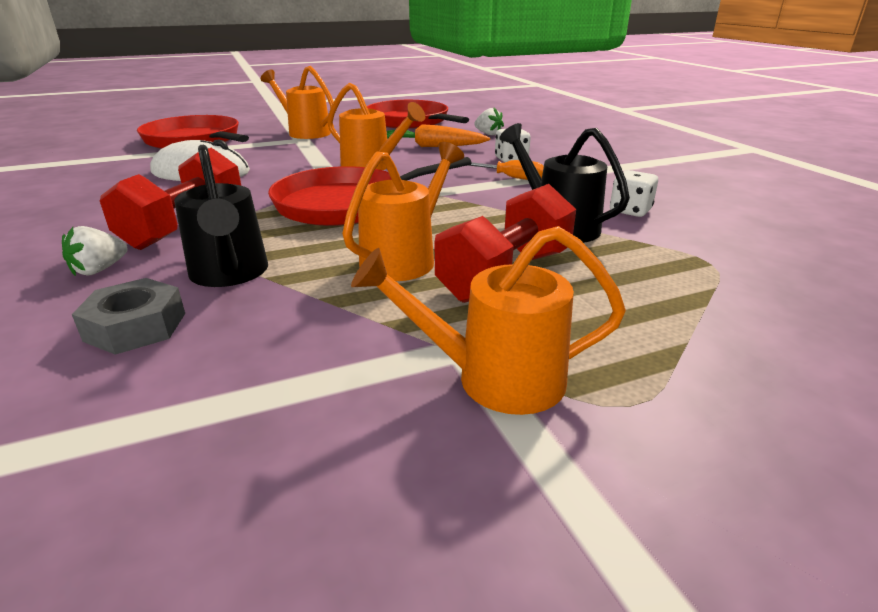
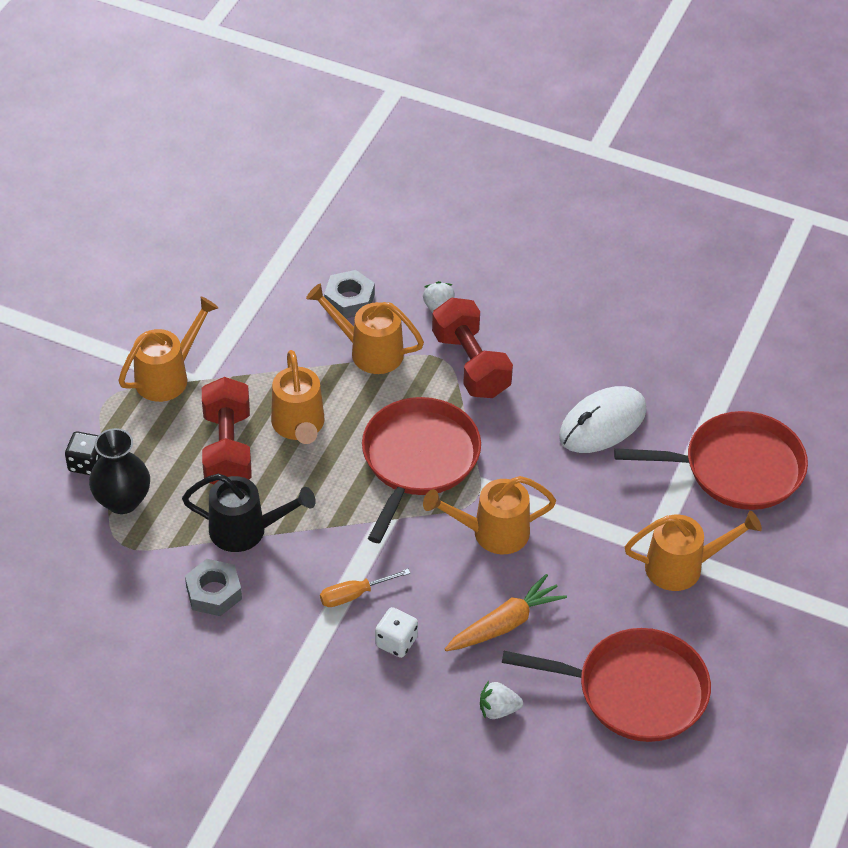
camera: 135 degrees right, 20 degrees up
(230, 274) = (369, 351): black watering can -> orange watering can
(630, 210) = (214, 592): white dice -> grey nut
(686, 290) = (122, 500): none -> black vase
(722, 343) = (86, 463): none -> black dice

